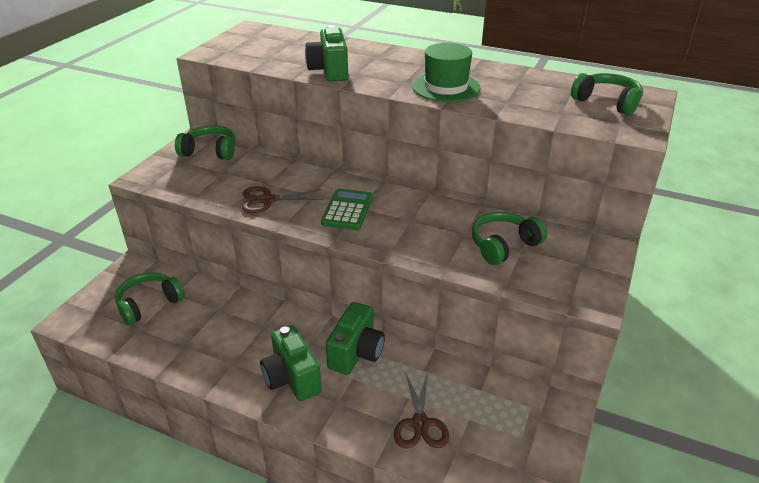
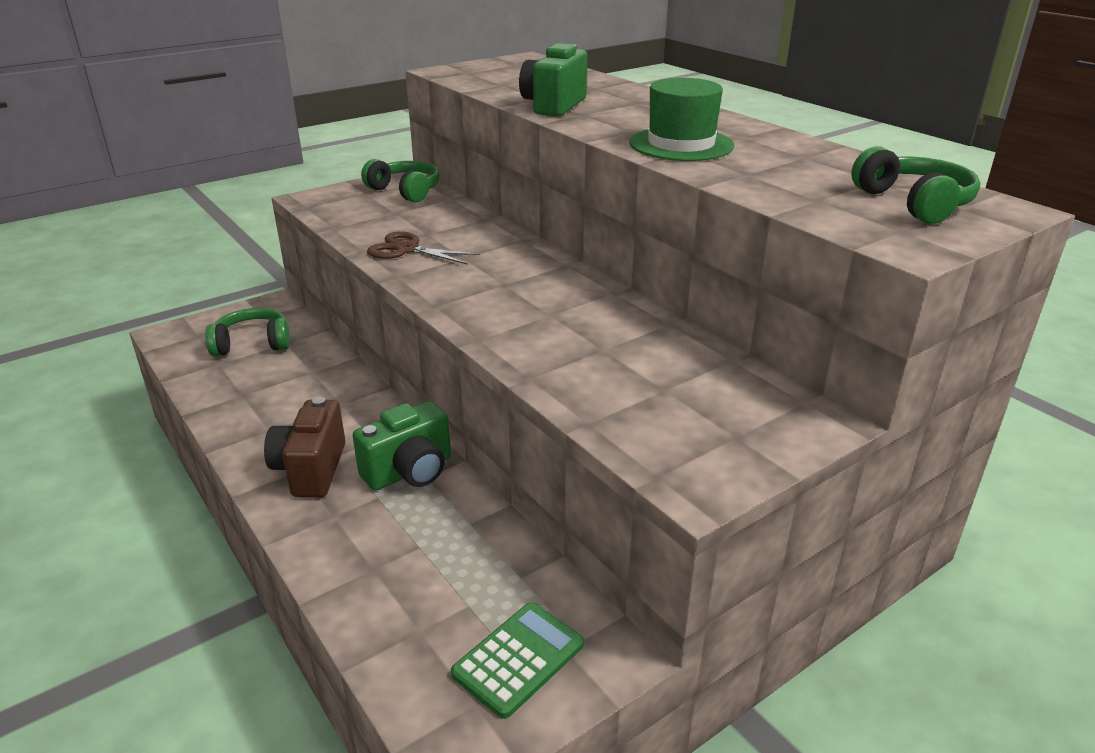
camera: 30 degrees right, 5 degrees down
(292, 378) = (311, 470): green camera -> brown camera
(347, 210) = (484, 283): green calculator -> green calculator (518, 659)
(420, 423) = (402, 582): brown scissors -> none
(503, 245) = (641, 378): green headphones -> none

